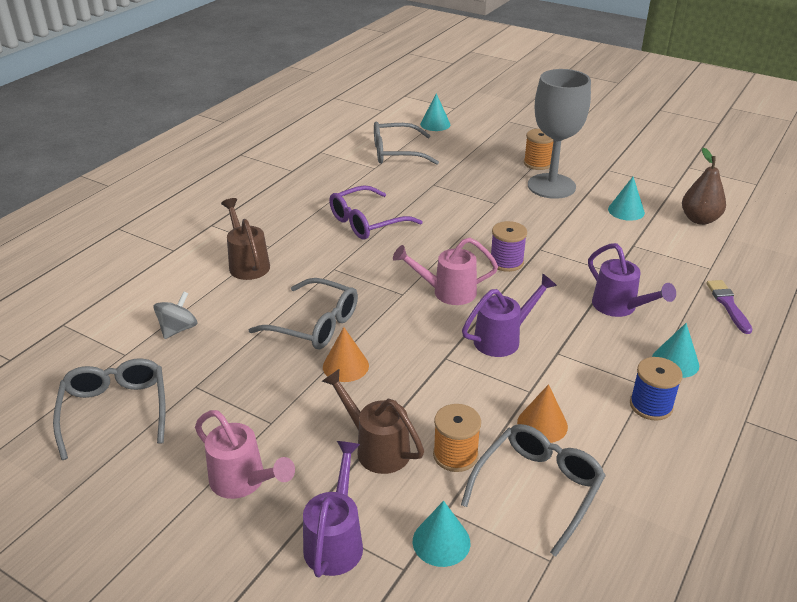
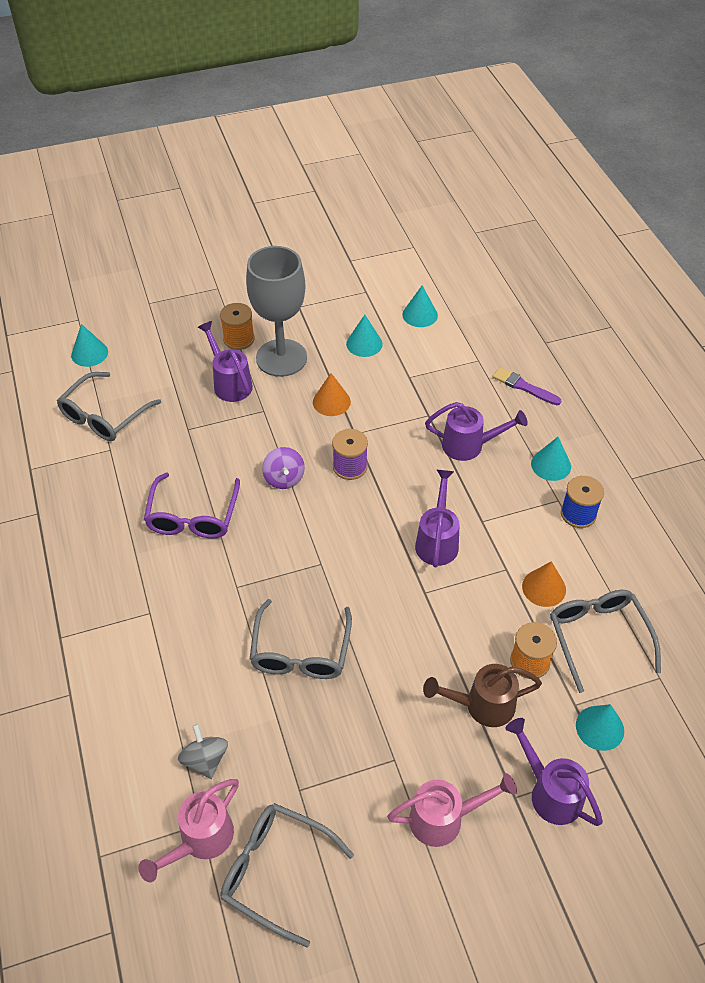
camera: 50 degrees left, 15 degrees up
(247, 264) = (160, 647): brown watering can -> none
(314, 324) = (300, 651): grey glasses -> grey glasses turned 120 degrees clockwise
(345, 366) = (374, 664): orange cone -> orange cone (331, 402)
(448, 292) = (349, 532): pink watering can -> pink watering can (201, 840)
(452, 240) = (284, 478): none -> purple spinning top
(496, 179) = (230, 383): none -> purple watering can
(699, 219) = (420, 315): brown pear -> turquoise cone

